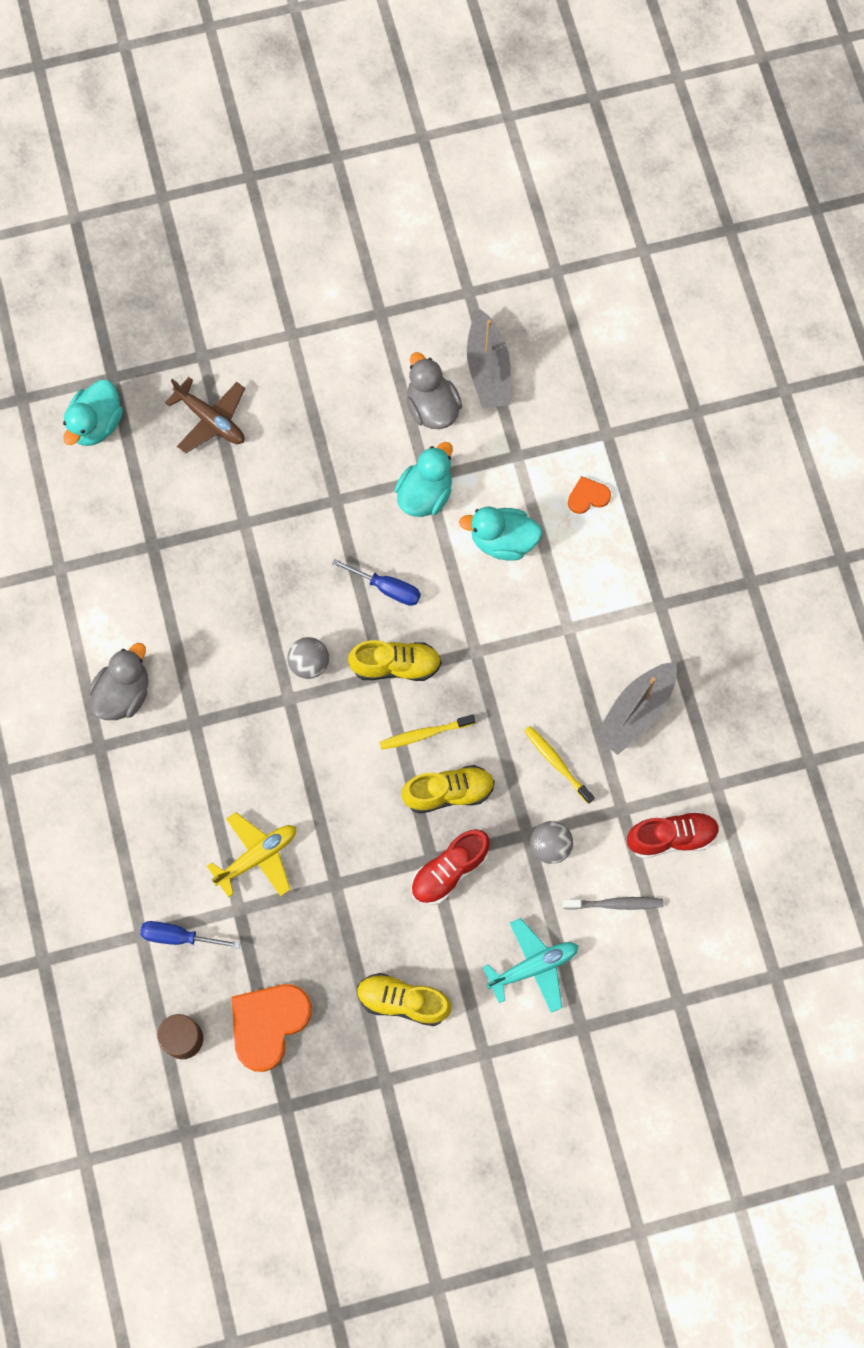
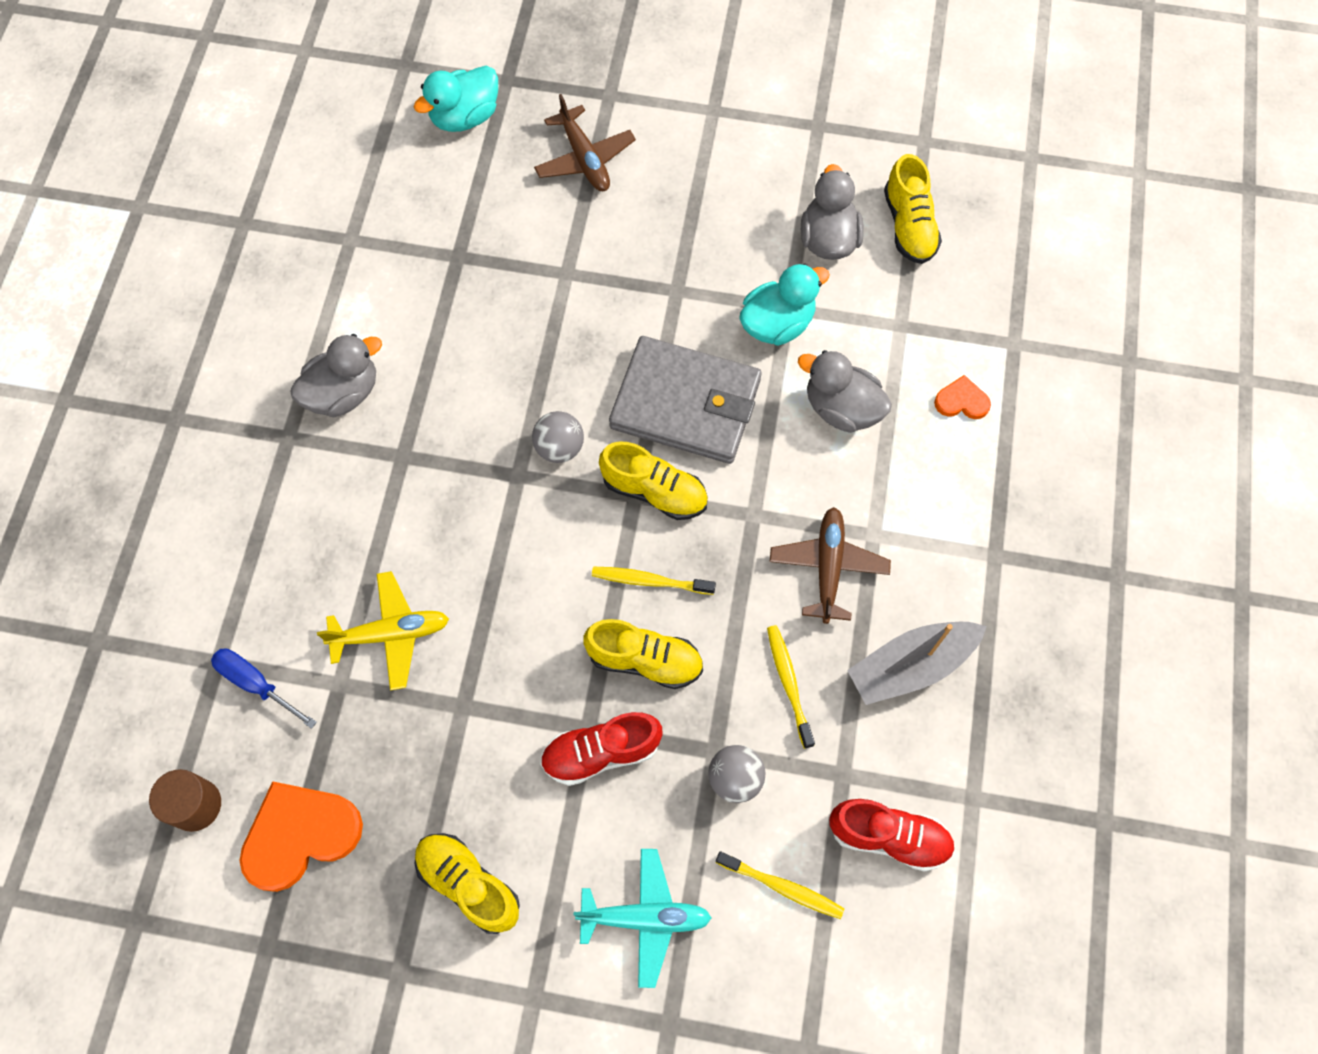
camera: 25 degrees right, 5 degrees down
(386, 588) = (686, 404): blue screwdriver -> grey wallet
(488, 370) = (909, 225): grey boat -> yellow shoe
(503, 541) = (841, 408): turquoise duck -> grey duck
(547, 666) = (828, 567): none -> brown plane
(615, 904) = (782, 887): grey toothbrush -> yellow toothbrush

